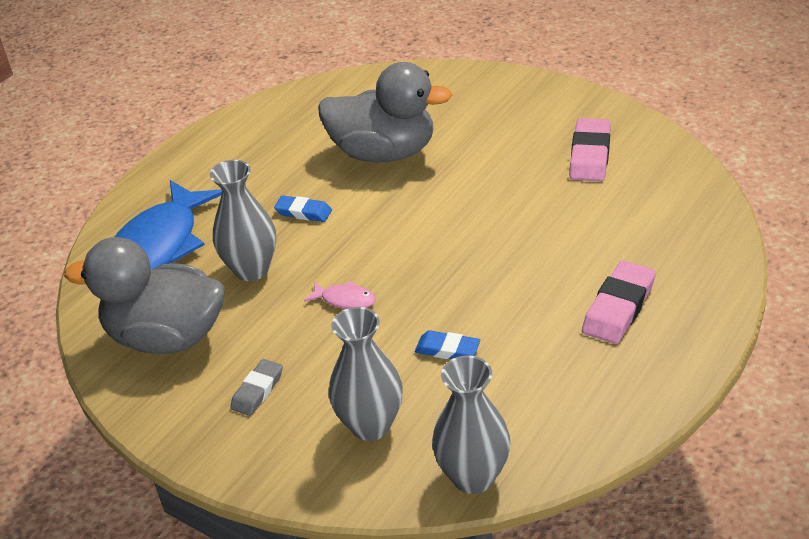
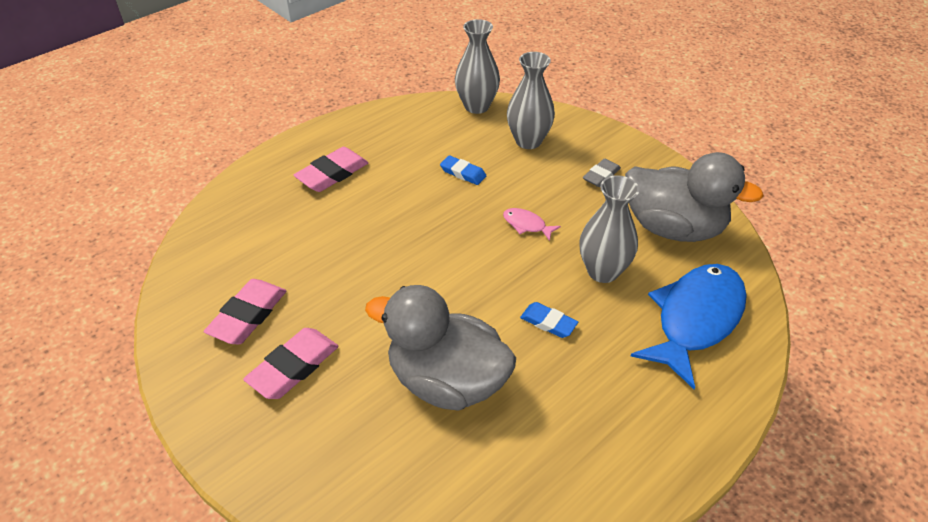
camera: 170 degrees left, 5 degrees up
(519, 133) = (293, 367): none -> pink eraser

